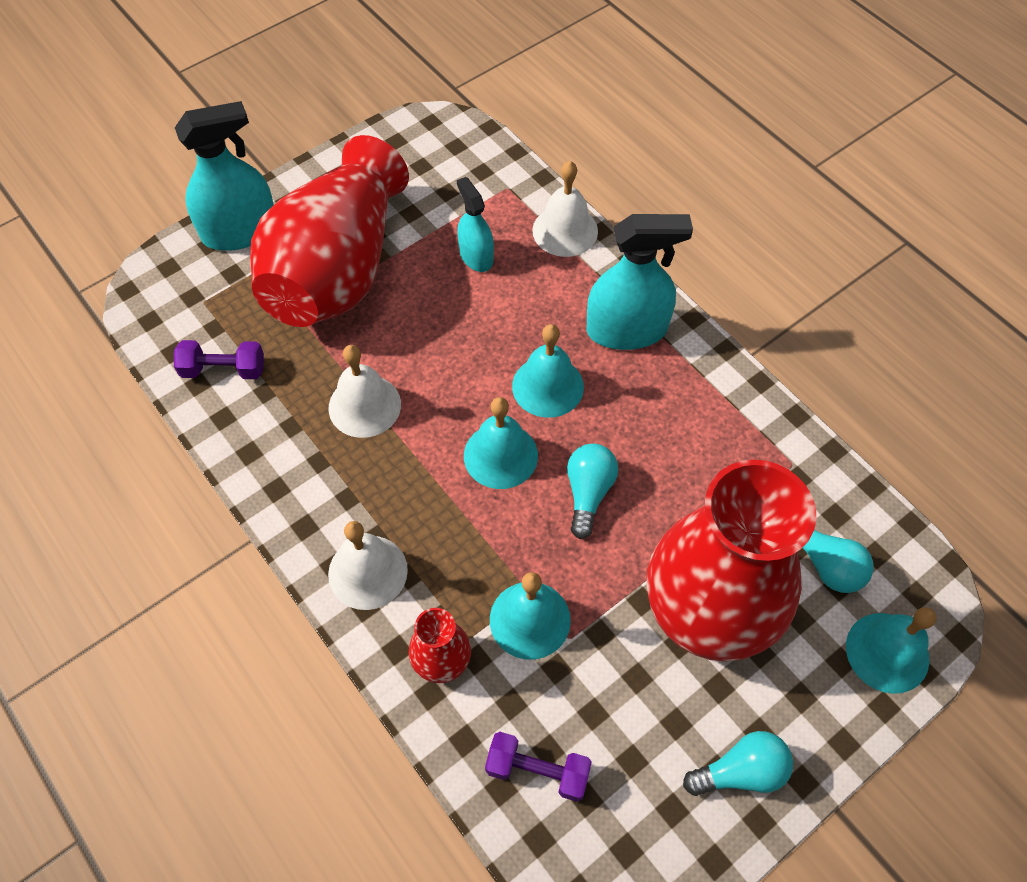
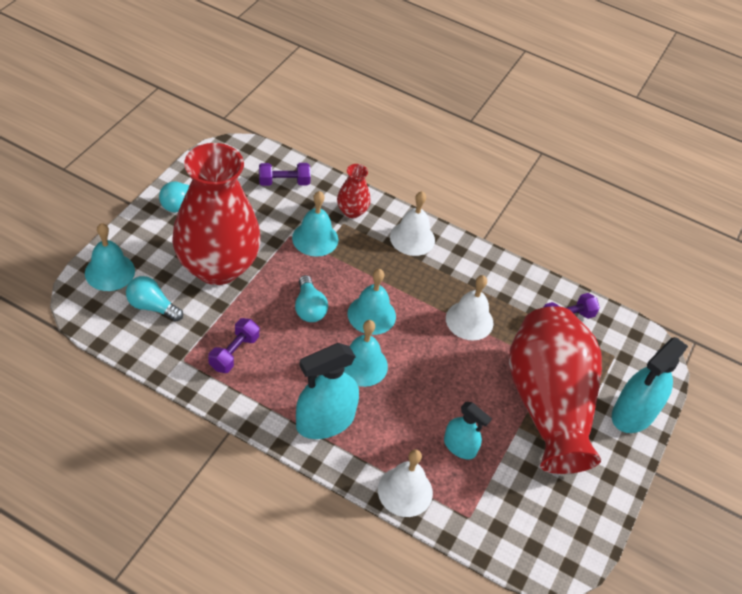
camera: 150 degrees right, 10 degrees down
(719, 454) = (234, 352): none -> purple dumbbell

